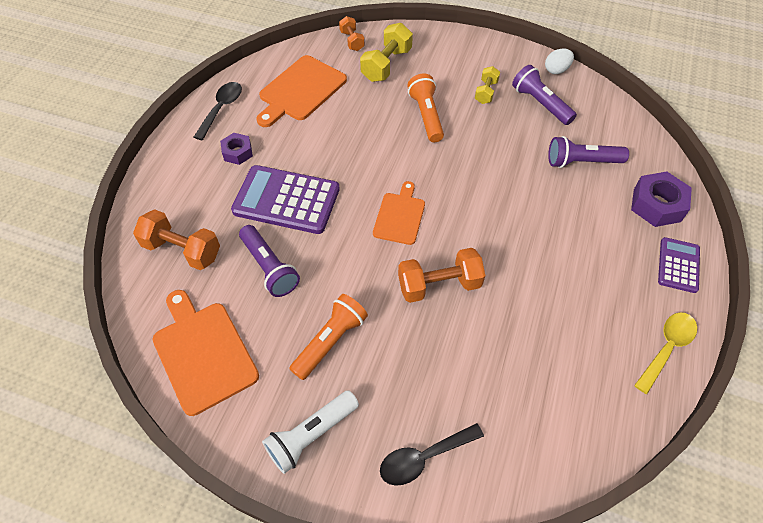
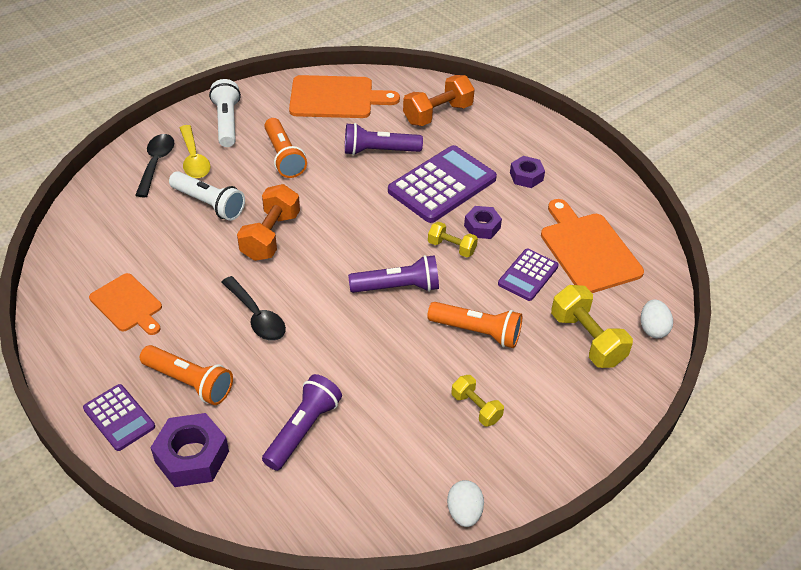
camera: 120 degrees right, 10 degrees down
(221, 109) = (596, 186): black spoon -> black spoon (257, 316)
(319, 154) = (482, 227): none -> purple nut
(351, 111) = (528, 275): none -> purple calculator
(352, 41) = (652, 329): orange dumbbell -> white egg
(356, 162) = (451, 247): none -> yellow dumbbell
(400, 216) = (362, 246): orange cutting board -> orange cutting board (128, 304)
(440, 361) = (209, 204): none -> white flashlight
(540, 104) = (417, 451): purple flashlight -> purple flashlight (397, 287)
(613, 244) = (189, 382): none -> orange flashlight
(666, 348) = (69, 345): yellow spoon -> yellow spoon (194, 159)

